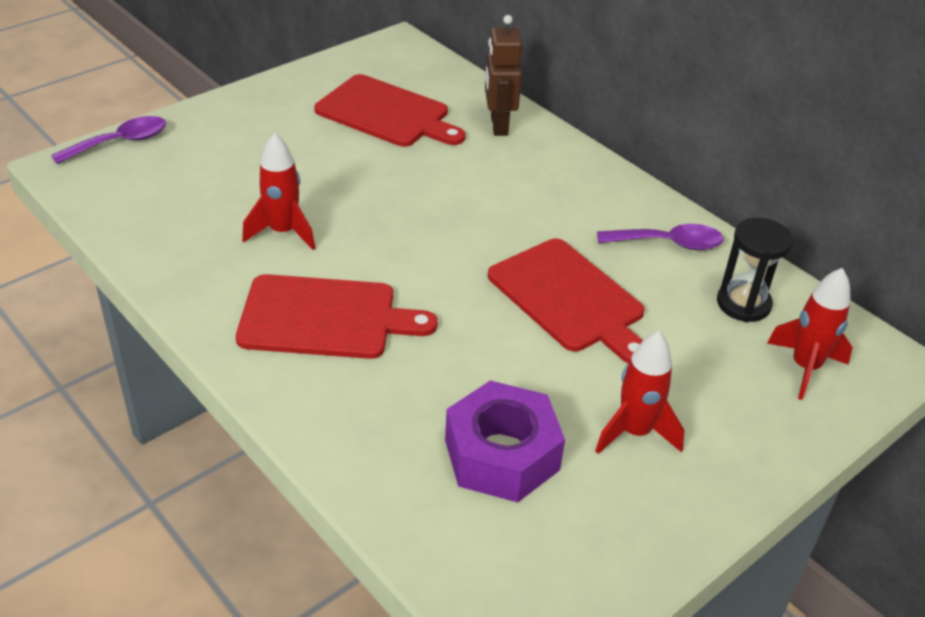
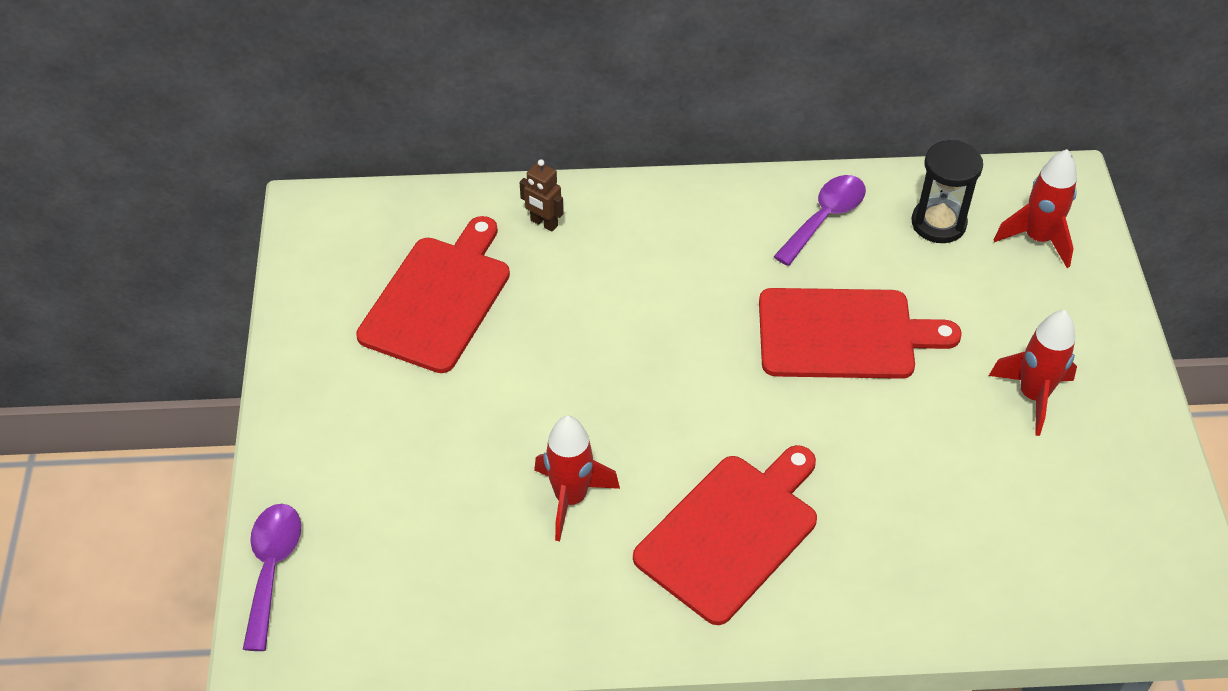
camera: 50 degrees left, 10 degrees up
(386, 113) = (438, 299): red cutting board -> red cutting board turned 45 degrees counterclockwise
(498, 126) = (544, 223): brown robot -> brown robot, size x0.61
(502, 454) = (998, 501): purple nut -> none

